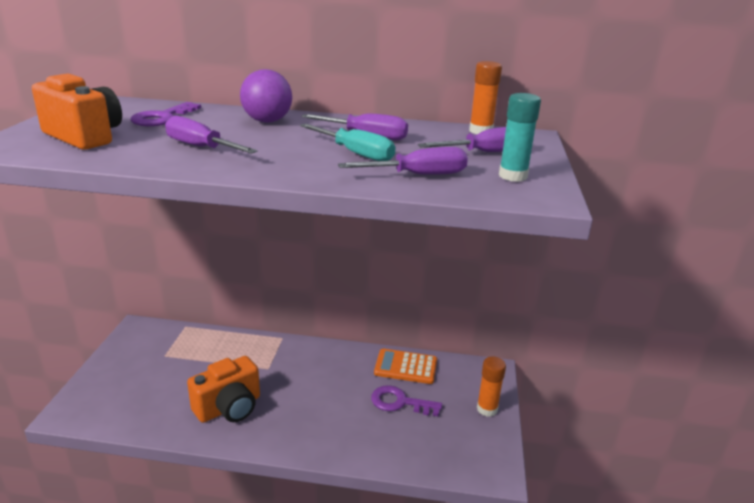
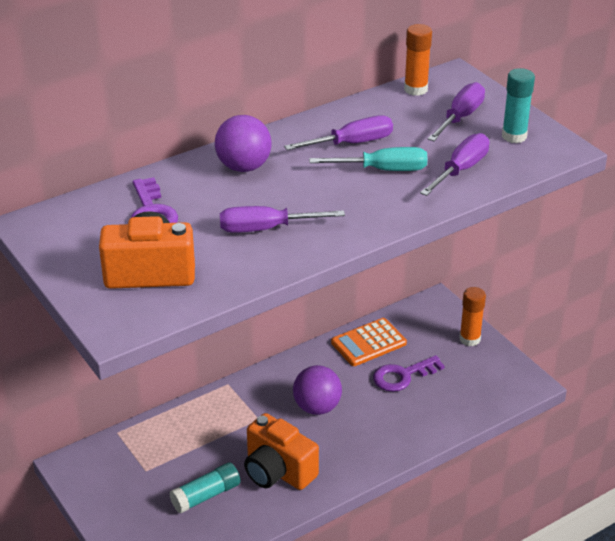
camera: 40 degrees left, 10 degrees up
(168, 392) = (206, 495): none -> turquoise glue stick
(229, 408) = (278, 471): orange camera -> orange camera turned 120 degrees clockwise
(313, 385) = (317, 407): none -> purple ball

